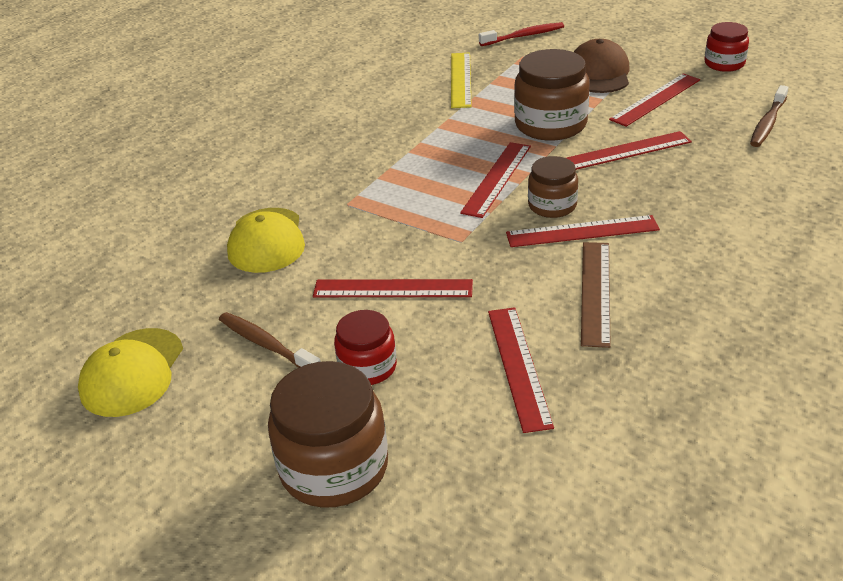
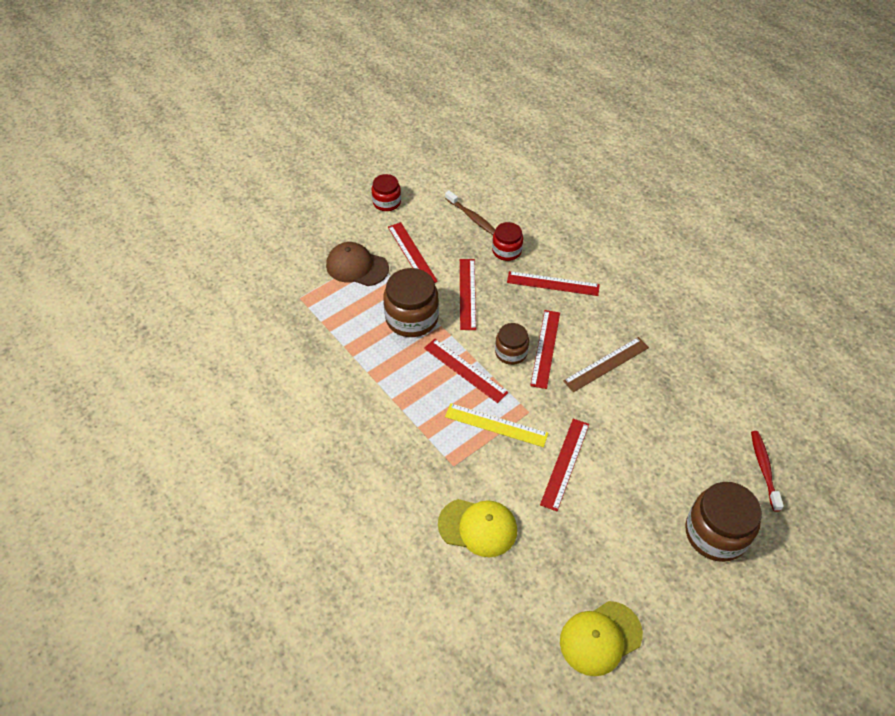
camera: 75 degrees left, 15 degrees up
(132, 372) = (600, 638): yellow cap -> yellow cap turned 120 degrees clockwise
(266, 345) = (598, 548): brown toothbrush -> none
(367, 367) = (637, 496): red jar -> red jar (506, 251)
(461, 79) = (312, 346): yellow ruler -> yellow ruler (496, 425)
(518, 366) = (658, 422): red ruler -> red ruler (553, 283)
(524, 36) = (267, 286): red toothbrush -> red toothbrush (764, 469)
(595, 292) = (606, 364): brown ruler -> brown ruler turned 60 degrees counterclockwise

